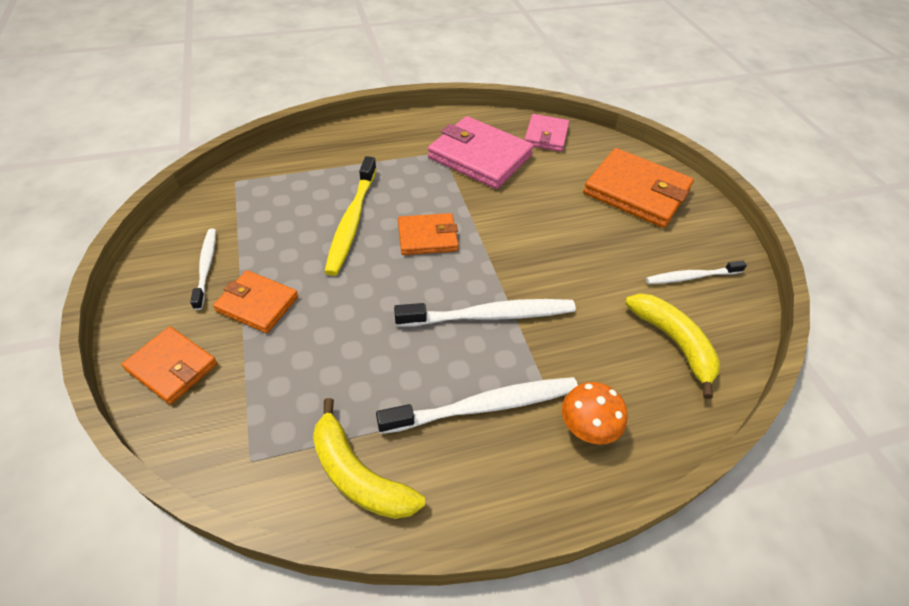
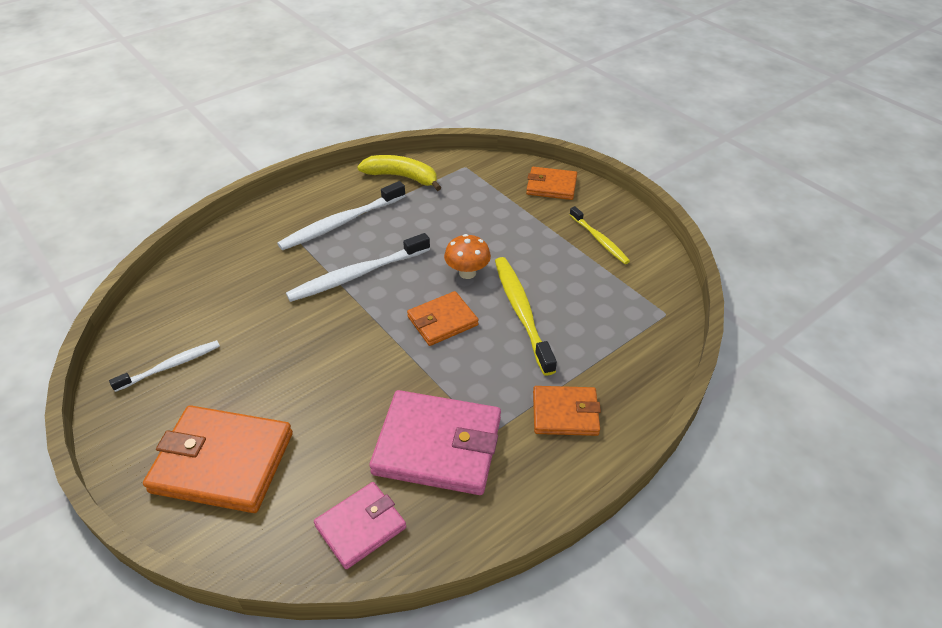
camera: 160 degrees right, 5 degrees down
(206, 267) = (599, 240): white toothbrush -> yellow toothbrush
(257, 304) = (536, 230): orange wallet -> orange wallet (565, 413)
(546, 135) = (360, 526): pink wallet -> pink wallet turned 60 degrees clockwise
(586, 428) = (269, 231): orange mushroom -> orange mushroom (467, 273)
(673, 342) = (199, 301): yellow banana -> none

